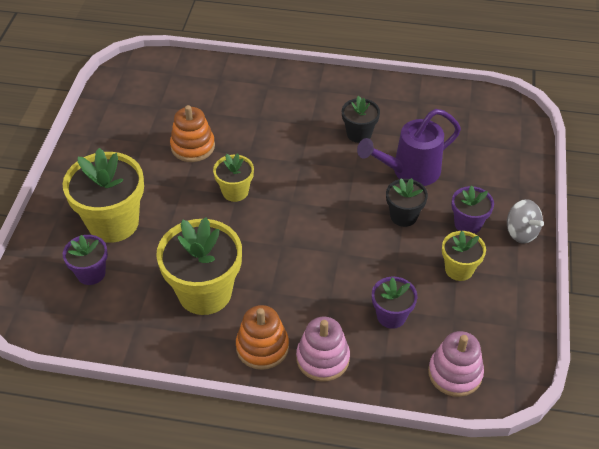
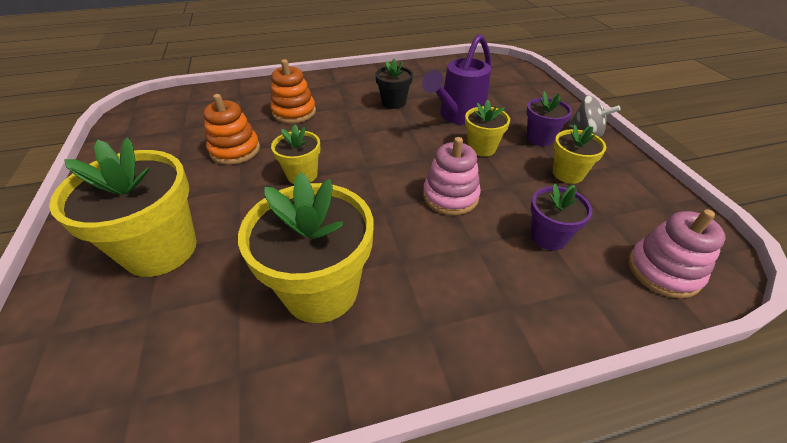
camera: 25 degrees left, 5 degrees down
(91, 273) = (143, 324): purple flower pot -> none
(262, 347) = (436, 331): orange stacking toy -> orange stacking toy (294, 112)
(322, 358) = (517, 314): pink stacking toy -> pink stacking toy (450, 196)
(403, 216) = (481, 148): black flower pot -> yellow flower pot

